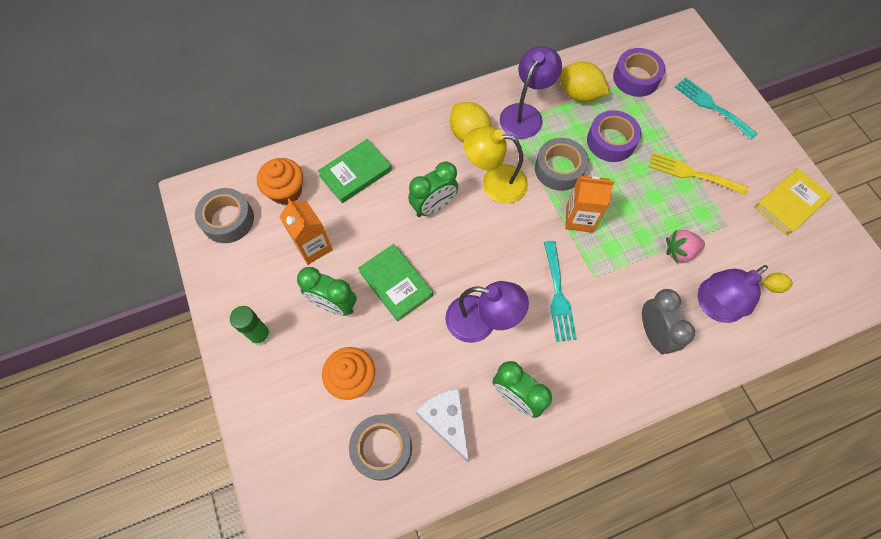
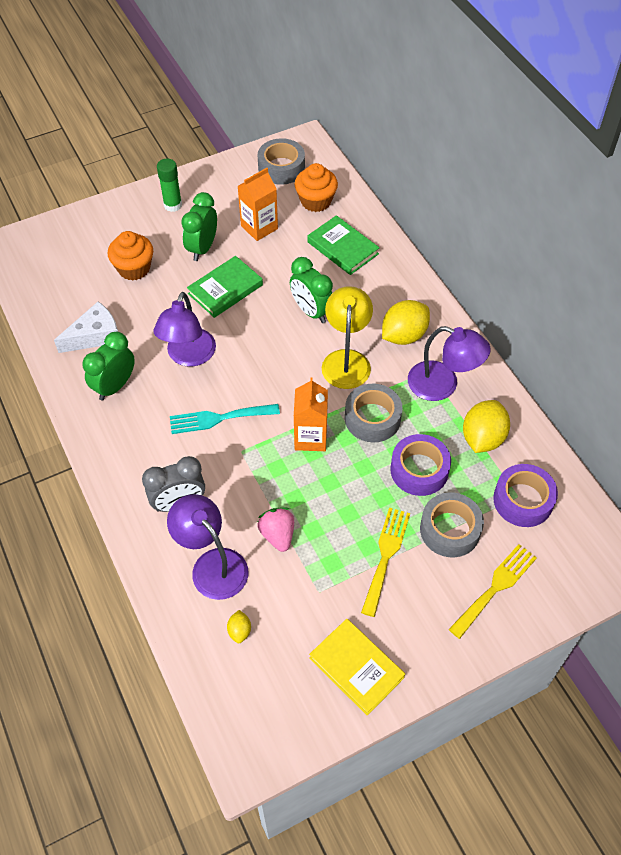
camera: 85 degrees right, 10 degrees down
(382, 448) = (74, 294): grey tape -> grey tape (450, 529)
(711, 106) = (495, 587): turquoise fork -> yellow fork

